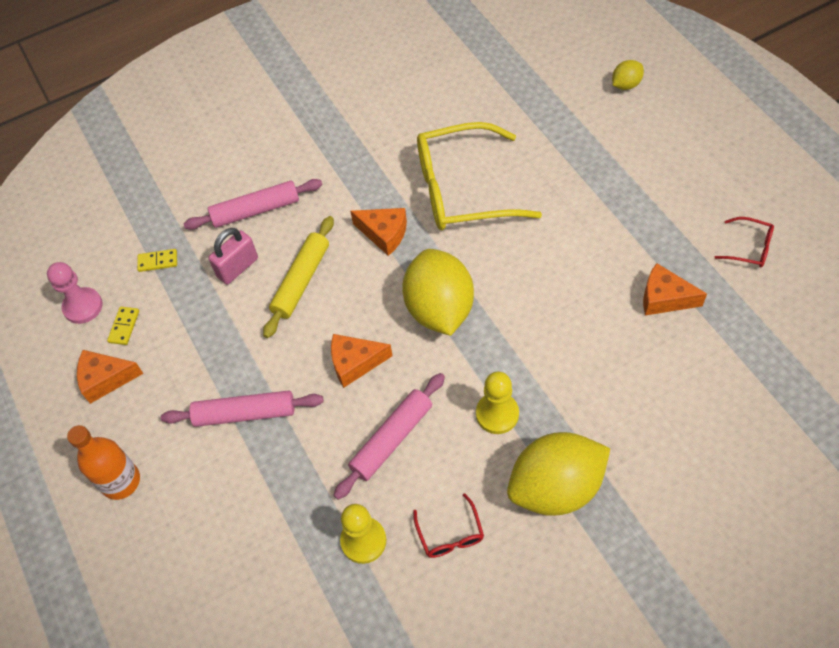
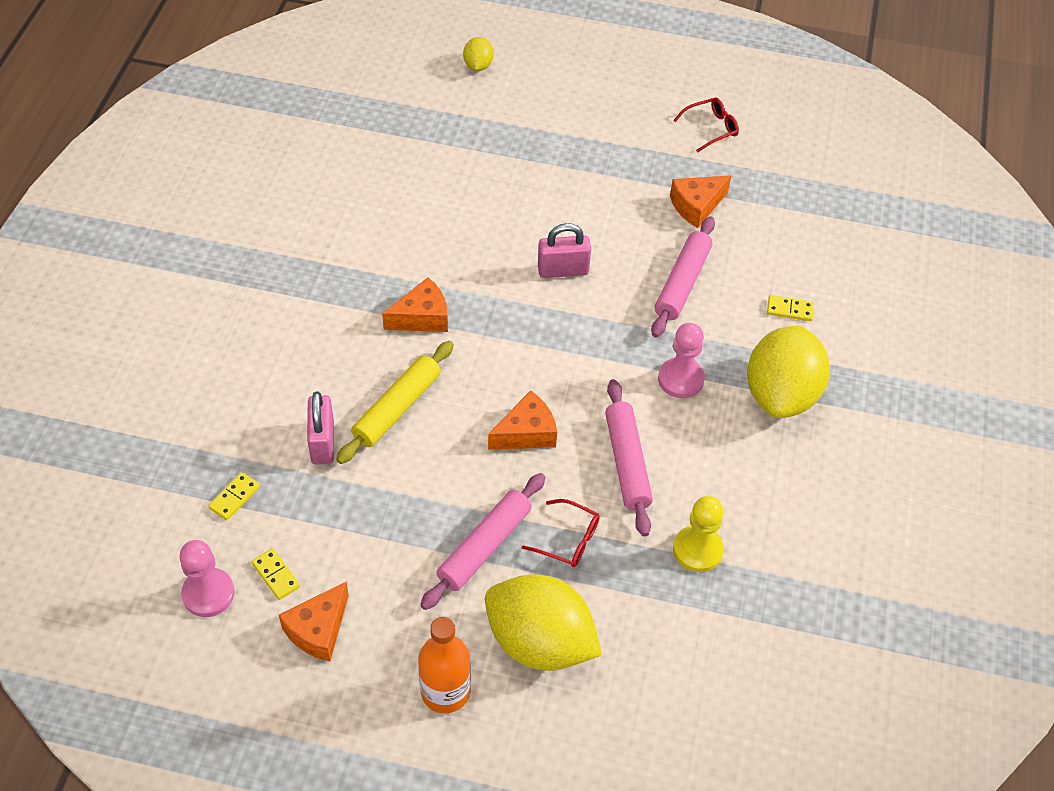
camera: 55 degrees left, 5 degrees down
(256, 210) = (276, 384): pink rolling pin -> pink rolling pin (682, 283)
(301, 281) = (397, 408): yellow rolling pin -> yellow rolling pin turned 60 degrees clockwise
(355, 363) = (526, 433): orange cheese -> orange cheese turned 150 degrees counterclockwise
(439, 309) = (542, 339): yellow lemon -> yellow lemon (540, 642)
(450, 534) = (751, 489): red glasses -> red glasses (568, 540)
(462, 190) = (444, 236): yellow glasses -> none
(497, 414) = (680, 379): yellow pawn -> pink pawn
(510, 272) = (563, 270): none -> pink padlock
(640, 432) = (789, 310): none -> yellow domino

